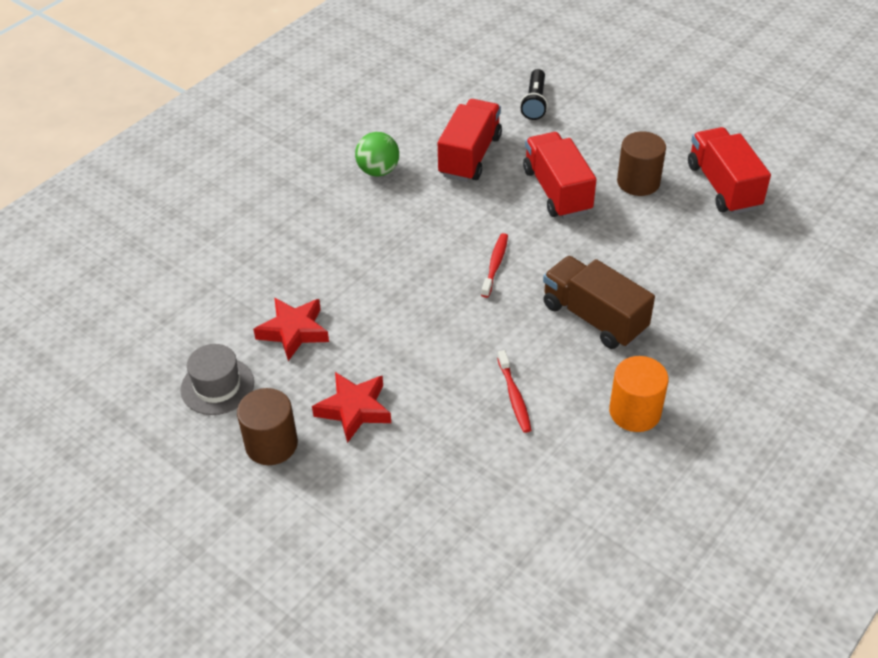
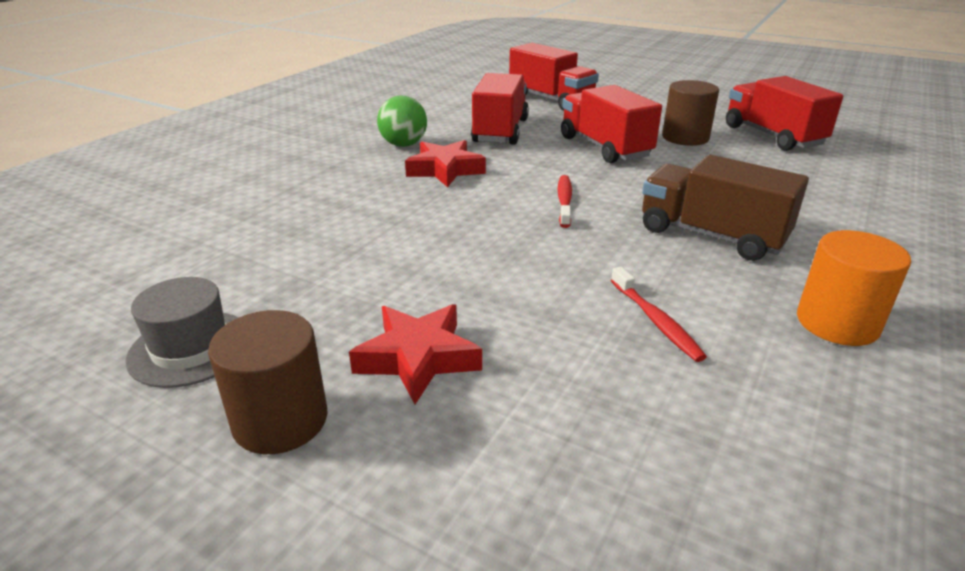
camera: 10 degrees left, 15 degrees down
(294, 331) = (313, 277): red star -> red star (445, 170)
(534, 102) = (551, 100): black flashlight -> red truck

